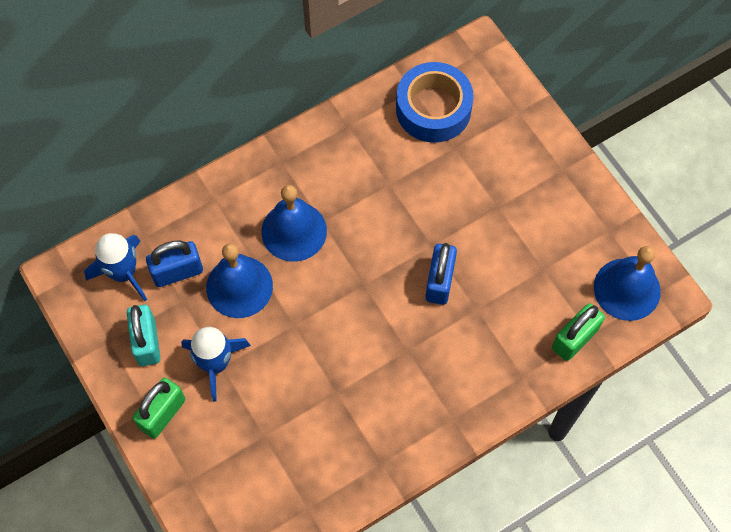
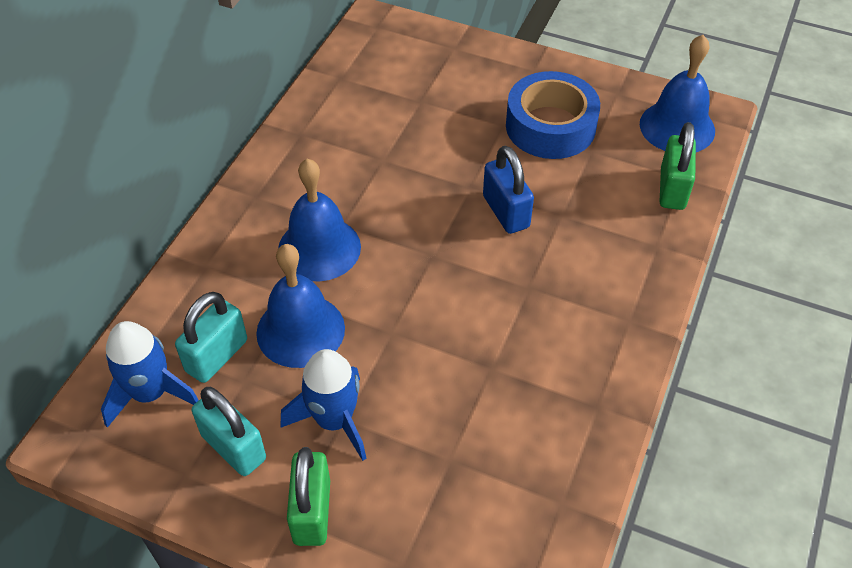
camera: 35 degrees left, 15 degrees down
(177, 272) = (216, 356): blue padlock -> turquoise padlock
(433, 109) = (373, 82): blue tape -> blue tape (550, 126)

